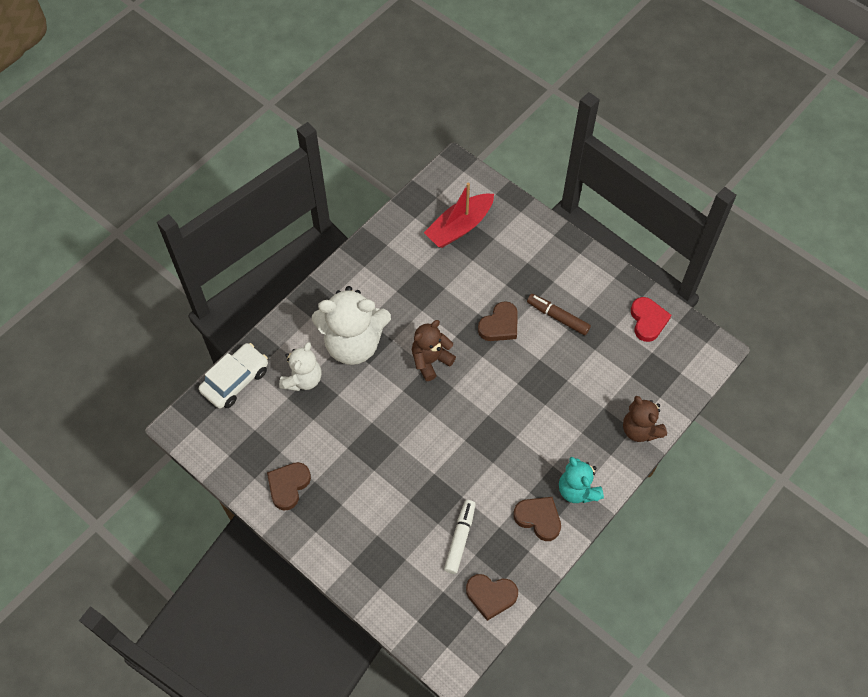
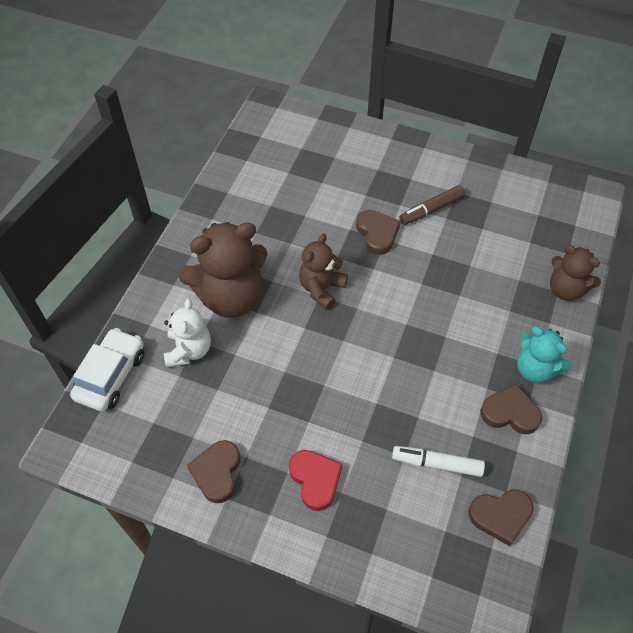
camera: 20 degrees left, 5 degrees down
(353, 343) = (231, 297): white teddy bear -> brown teddy bear
(459, 227) = (295, 156): red boat -> none
(460, 538) = (437, 464): white marker -> white marker turned 75 degrees counterclockwise
(499, 325) = (377, 234): brown heart -> brown heart turned 45 degrees counterclockwise
(558, 317) = (431, 209): brown marker -> brown marker turned 45 degrees counterclockwise
(648, 321) = (519, 188): red heart -> red heart (315, 480)

